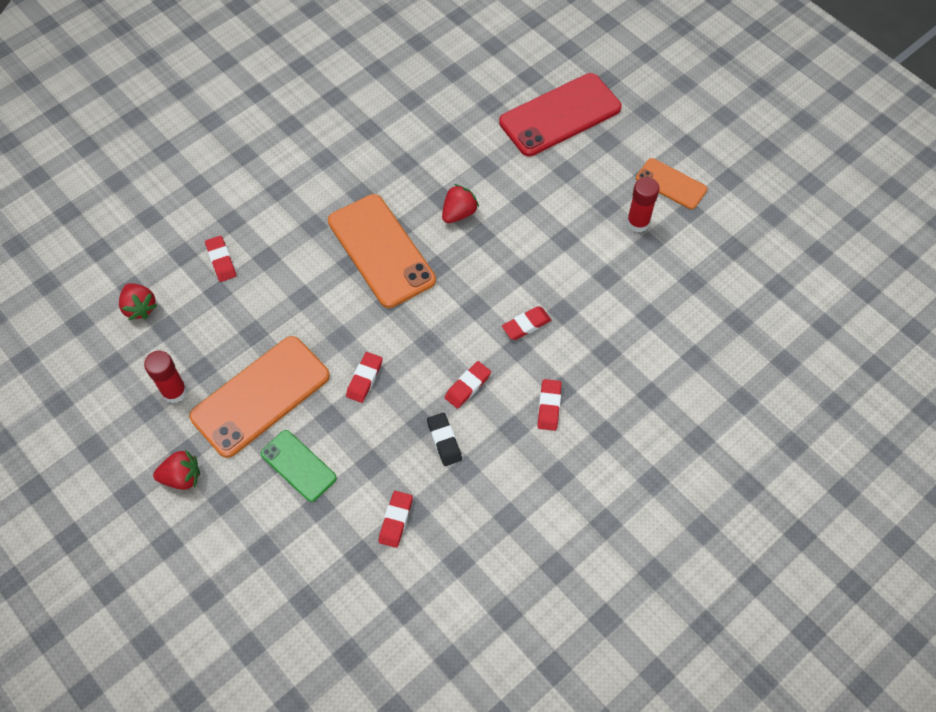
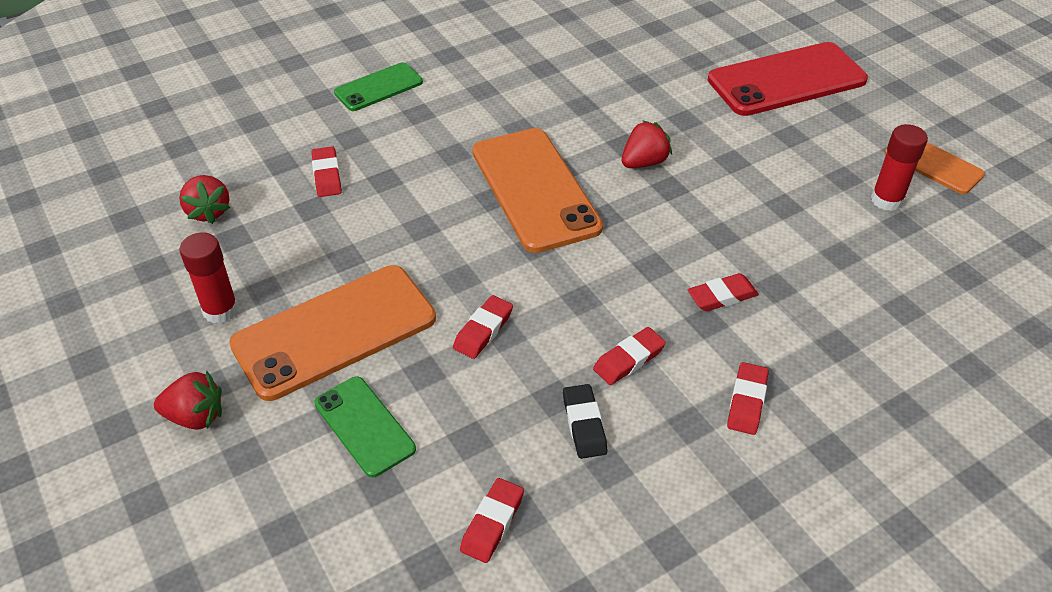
camera: 10 degrees right, 15 degrees down
(241, 167) = (378, 87): none -> green phone

